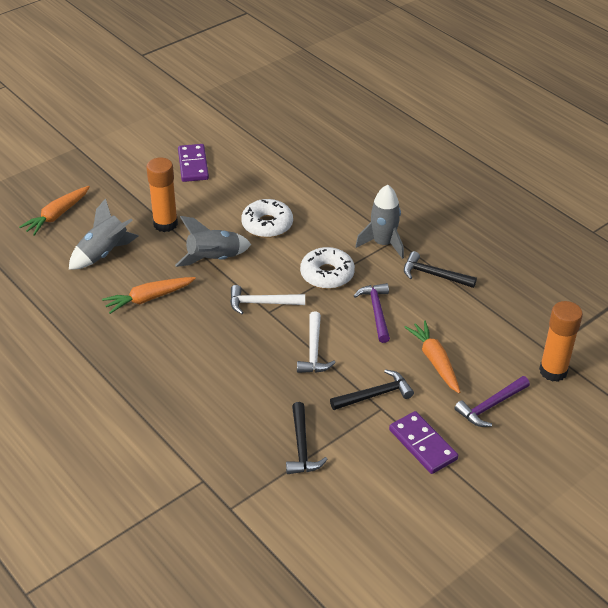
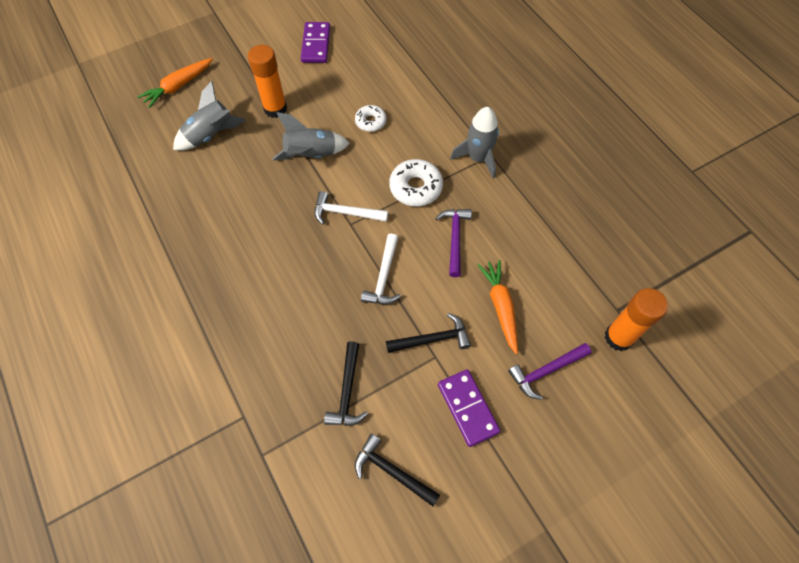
camera: 10 degrees right, 20 degrees up
(148, 298) = (240, 193): orange carrot -> none
(267, 225) = (370, 122): white donut -> white donut, size x0.63
(434, 275) = (520, 202): black hammer -> black hammer (392, 471)

